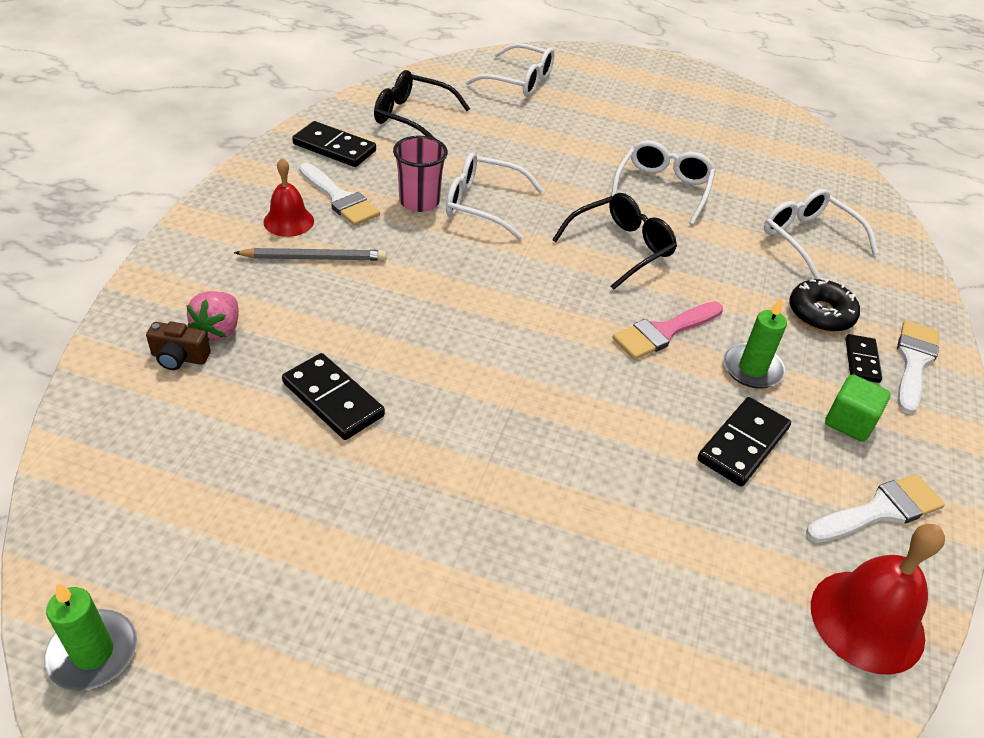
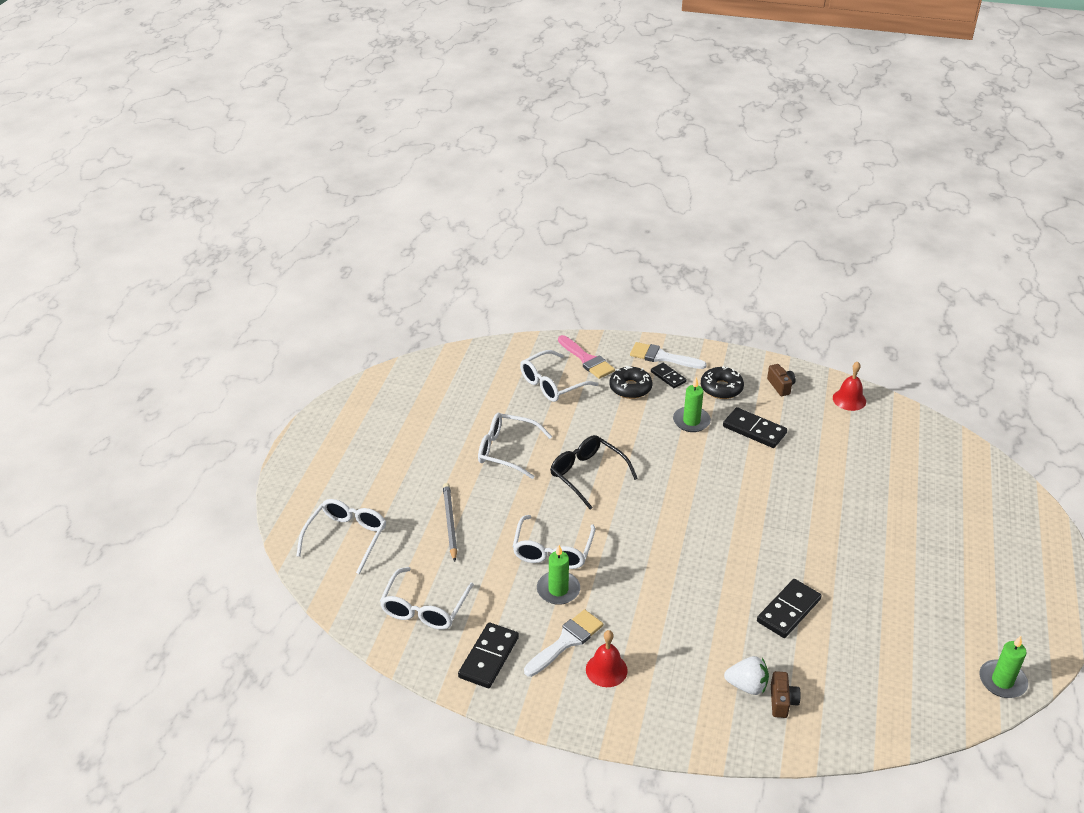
camera: 90 degrees left, 5 degrees down
(218, 330) = (747, 686): pink strawberry -> white strawberry
(314, 258) = (649, 645): grey pencil -> grey pencil (449, 523)
(412, 116) = (424, 608): black glasses -> white glasses
(419, 201) = (558, 590): pink cup -> green candle
(663, 332) = (671, 457): pink brush -> pink brush (587, 360)
(849, 422) = (721, 388): green cube -> black donut
(862, 360) = (668, 377): black domino -> black domino turned 45 degrees clockwise
(867, 620) = (849, 399): red bell -> red bell, size x0.63
(880, 510) = (780, 386): white brush -> brown camera

